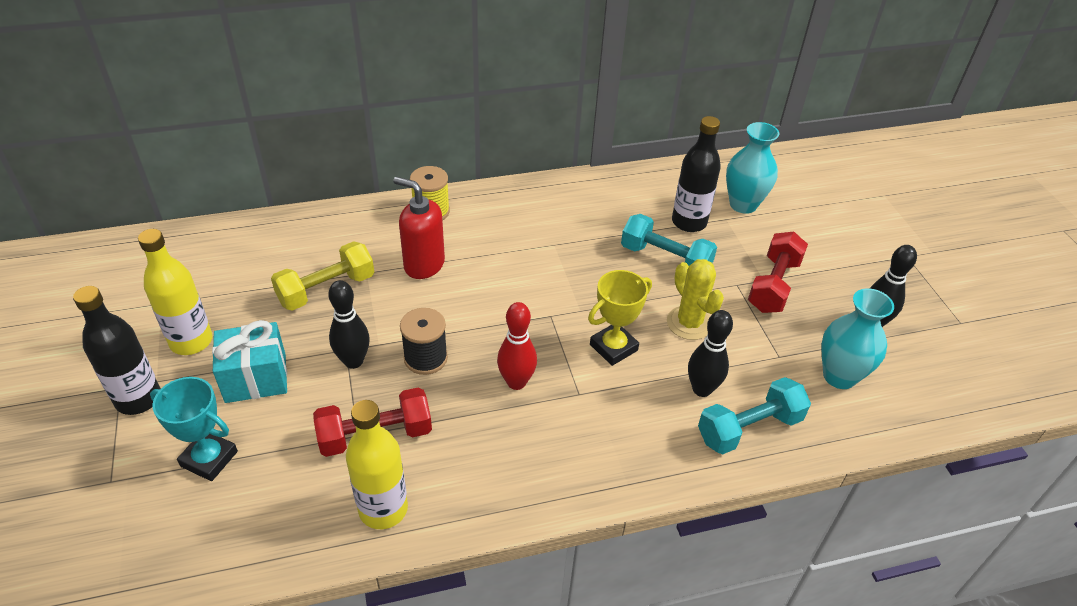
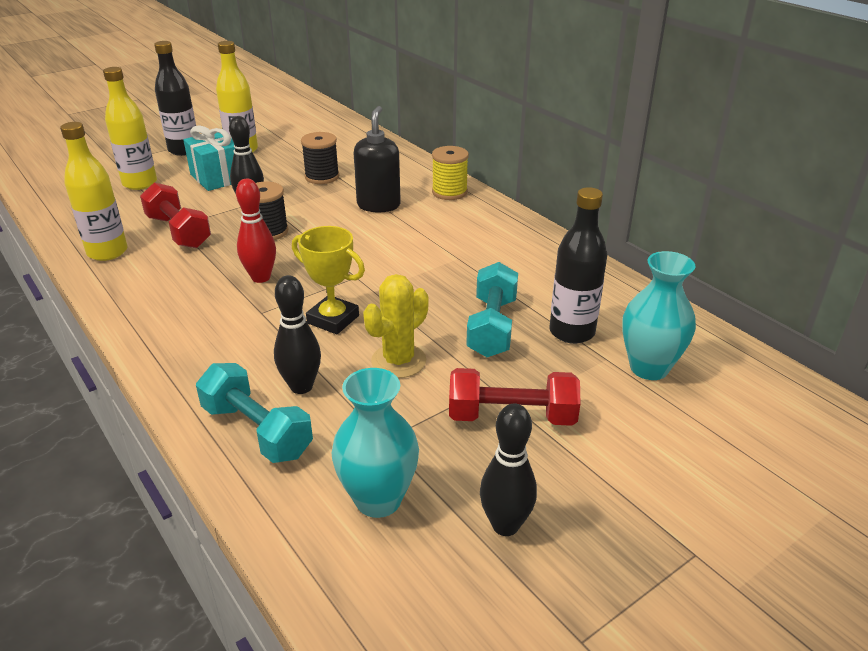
camera: 70 degrees right, 10 degrees down
(209, 459) = (140, 183): turquoise trophy -> yellow bottle
(326, 289) = (322, 177): yellow dumbbell -> black spool
(424, 265) = (378, 205): red soap dispenser -> black soap dispenser

